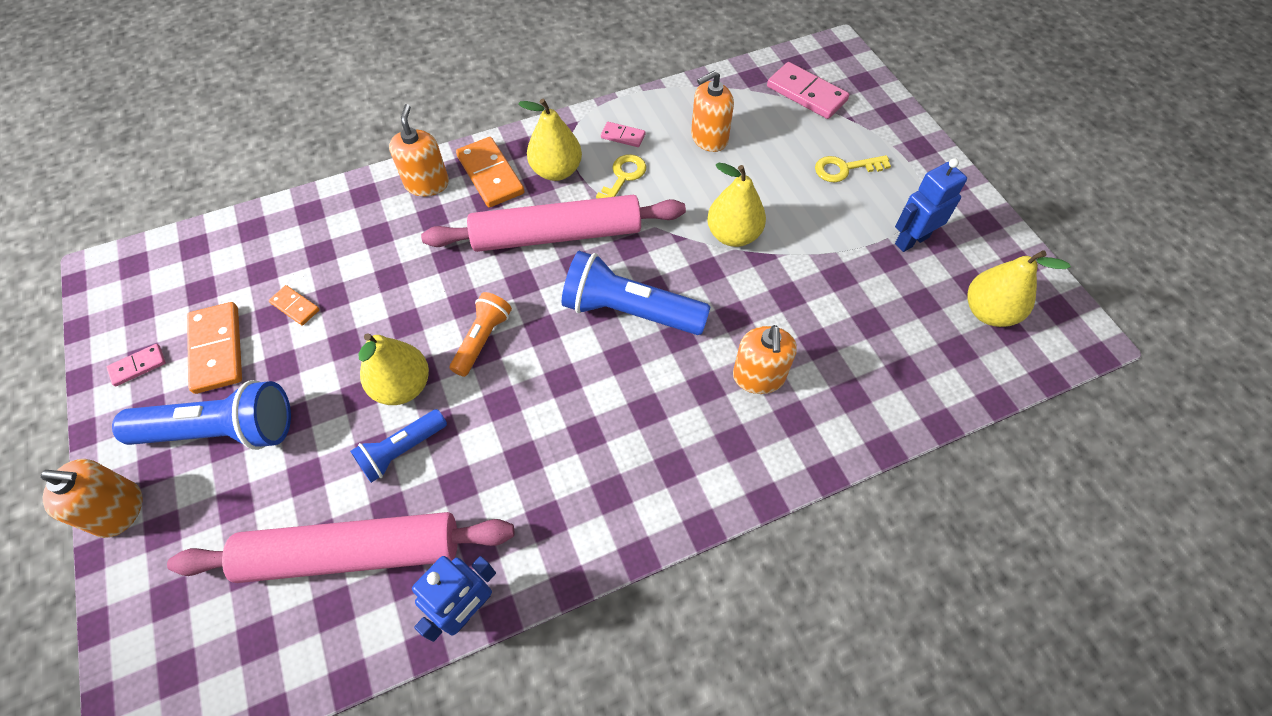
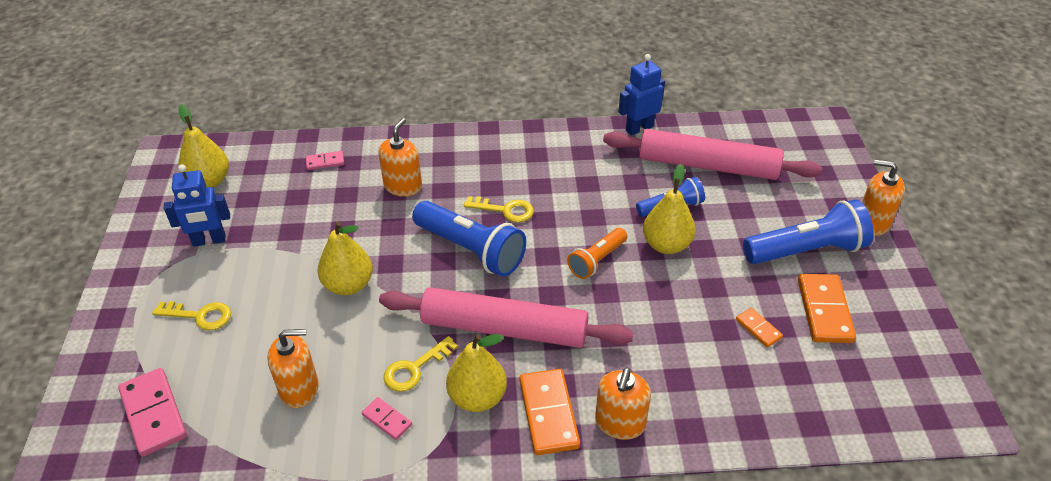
camera: 160 degrees left, 15 degrees down
(138, 366) = (892, 315): pink domino -> pink domino (325, 162)
(223, 431) = (807, 250): blue flashlight -> blue flashlight turned 150 degrees clockwise
(614, 378) = (505, 210): none -> yellow key

